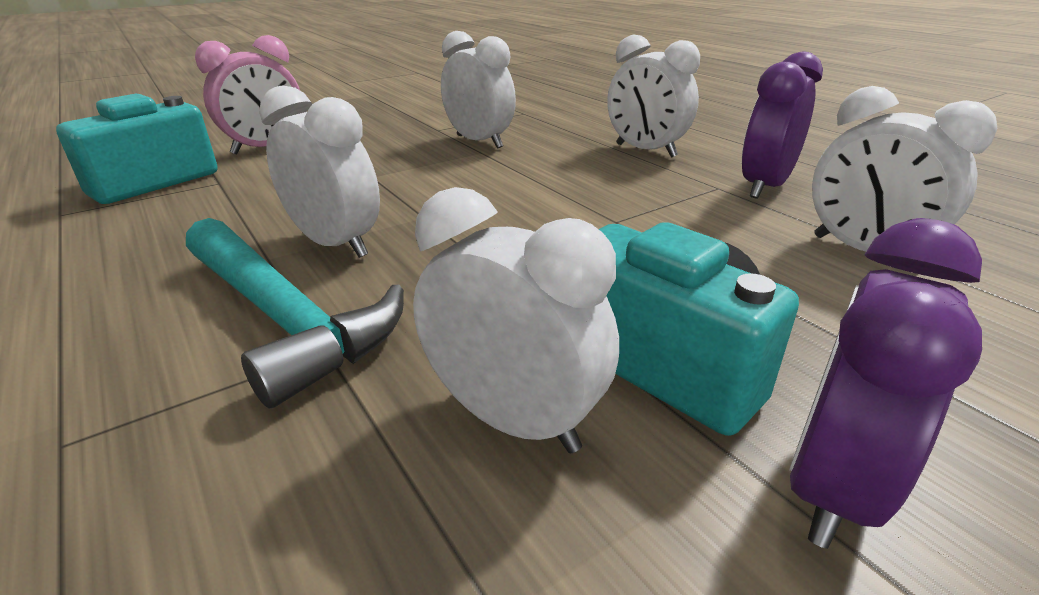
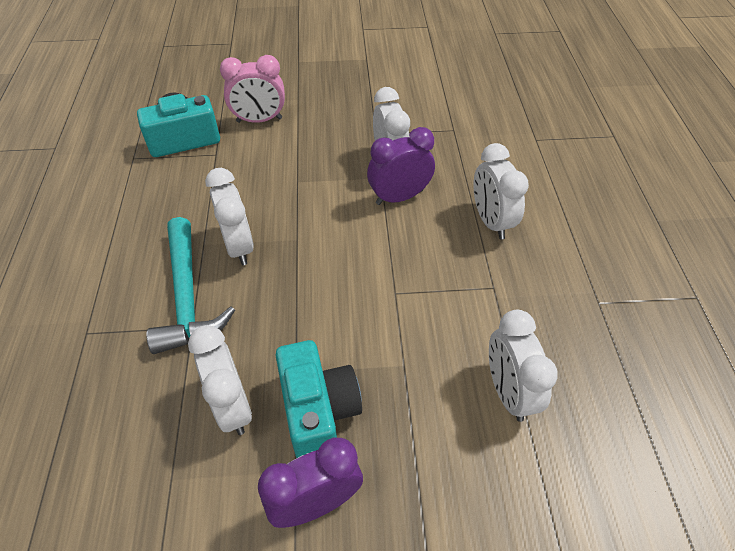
camera: 30 degrees right, 20 degrees up
(764, 187) = (525, 301): purple clock -> purple clock (399, 197)

